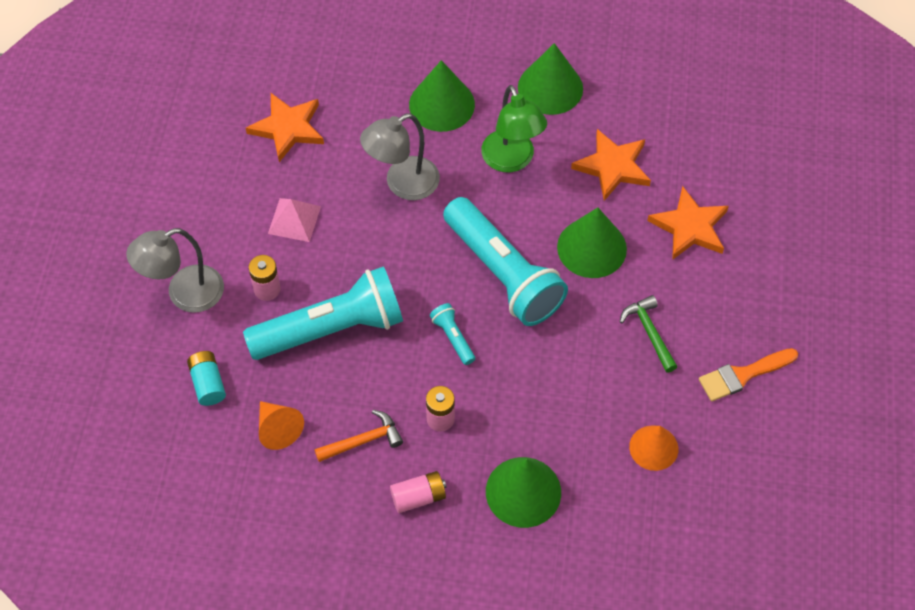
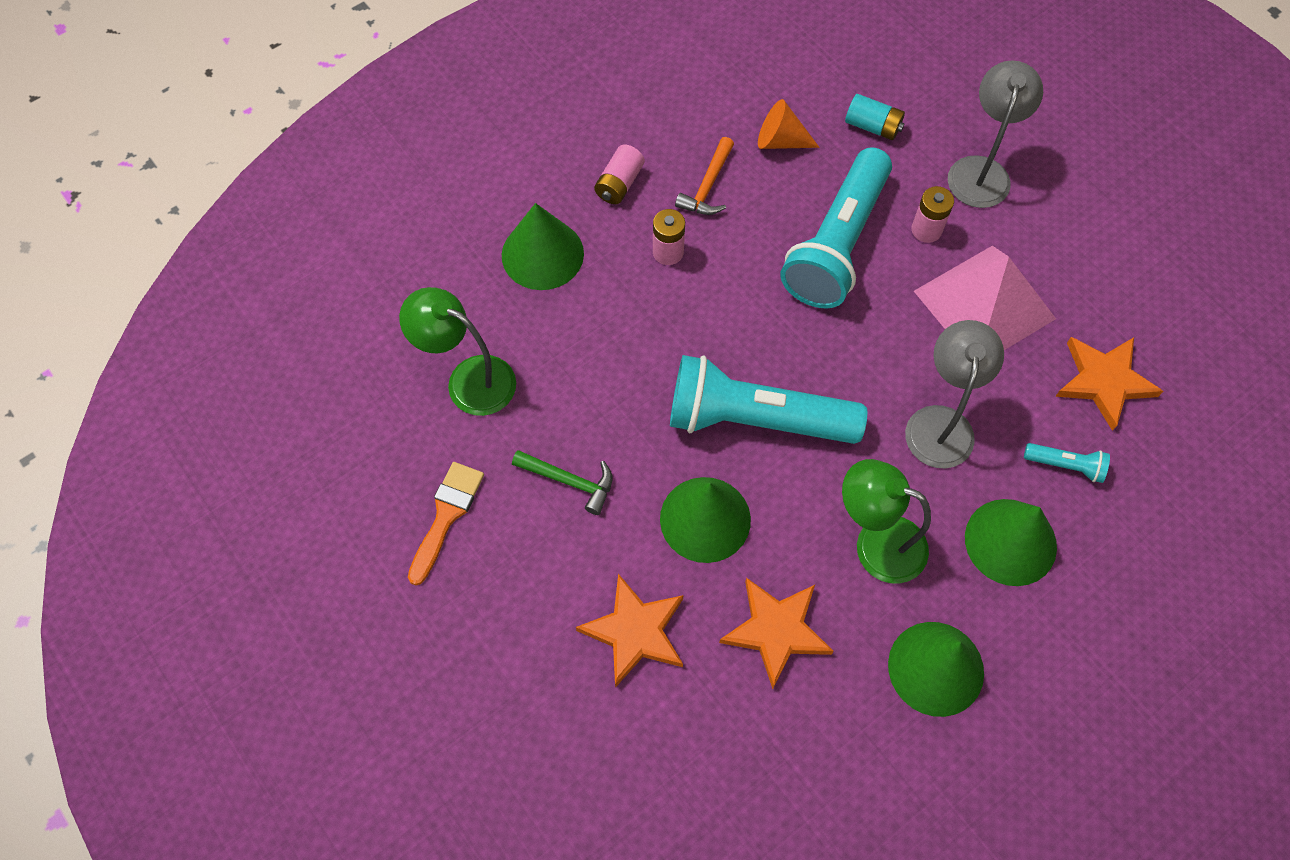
camera: 135 degrees right, 5 degrees up
(294, 219) = (984, 305): pink pyramid -> pink pyramid, size x1.92
(453, 338) = (733, 324): turquoise flashlight -> turquoise flashlight (1065, 465)
(653, 447) = (468, 379): orange cone -> green lamp

